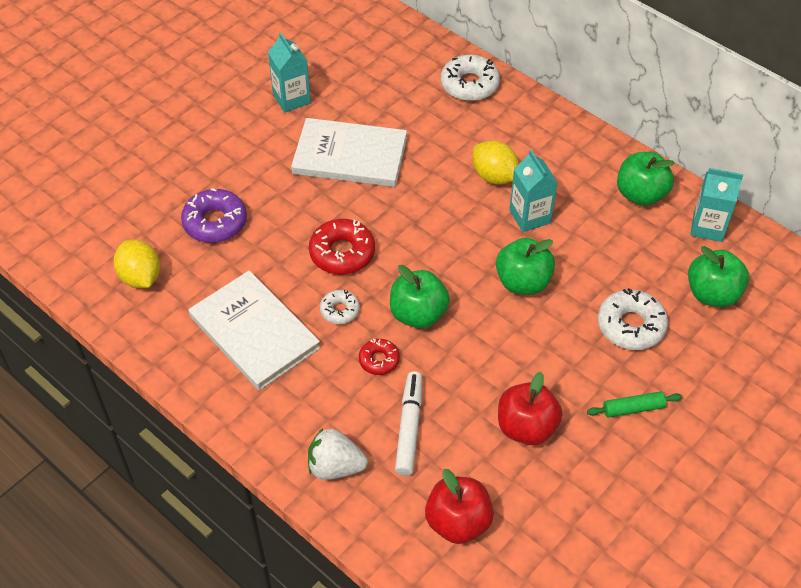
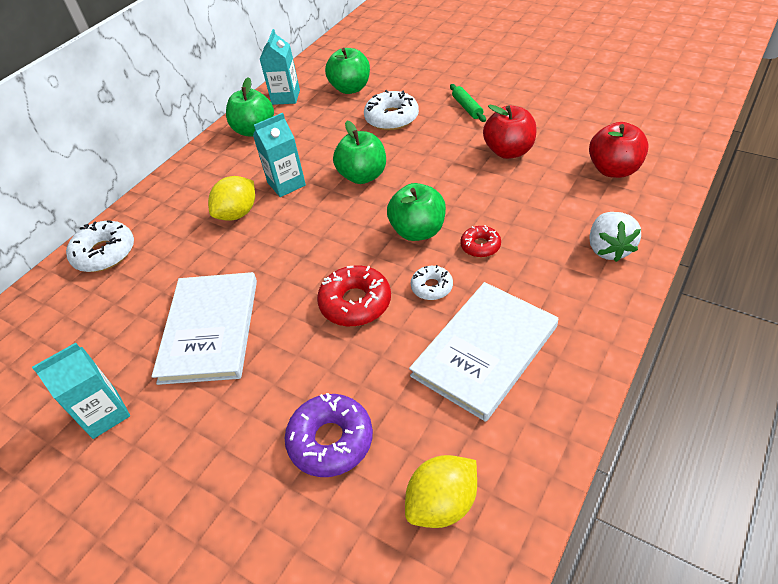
camera: 95 degrees left, 5 degrees down
(409, 427) = (542, 212): white marker -> none

